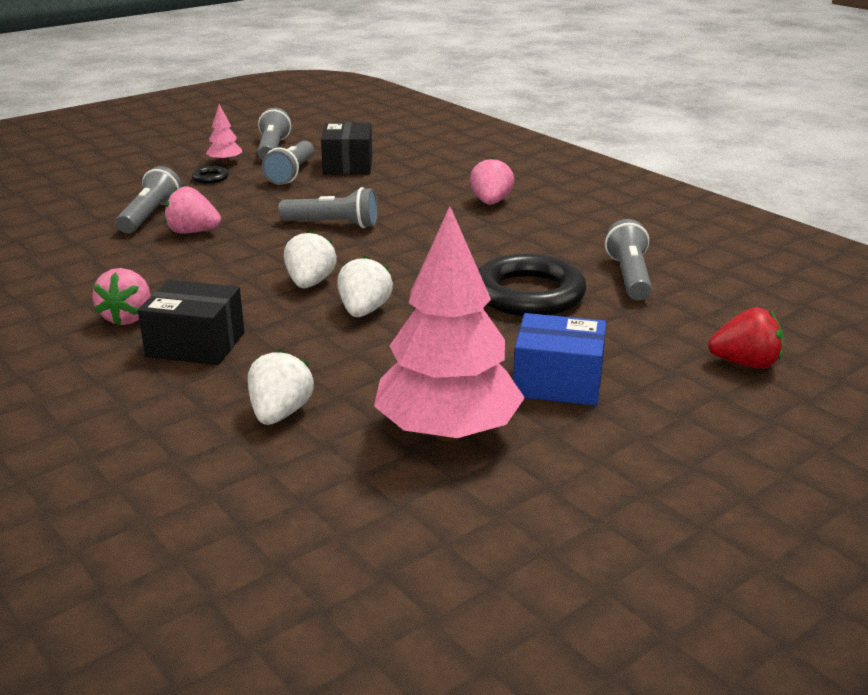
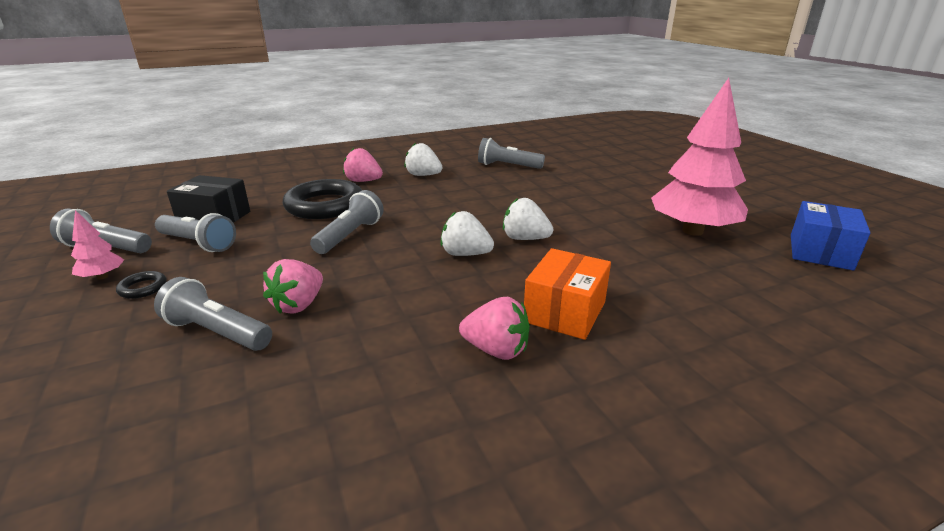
camera: 75 degrees left, 0 degrees up
(196, 344) = (565, 312): black box -> orange box
(280, 413) = (679, 281): white strawberry -> white strawberry (423, 175)
(528, 294) = (519, 190): black ring -> black ring (325, 205)
(558, 382) = (632, 198): blue box -> blue box (820, 252)
(745, 363) = (614, 162): red strawberry -> none

